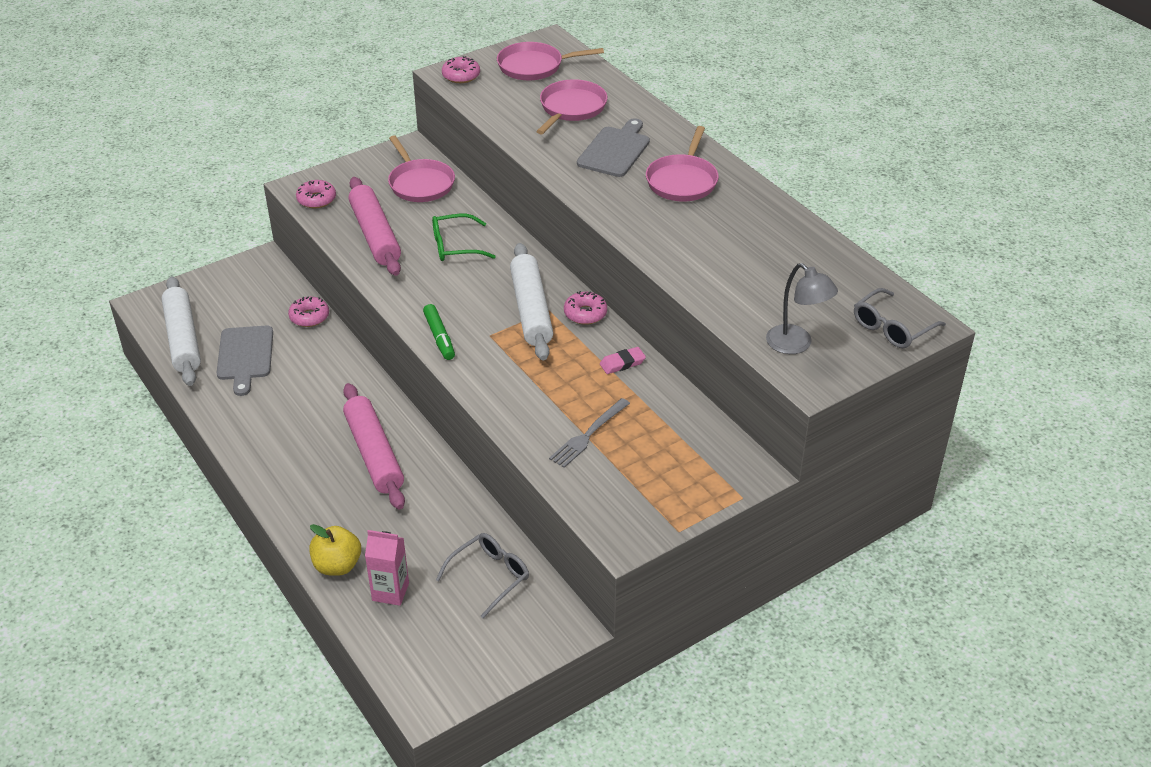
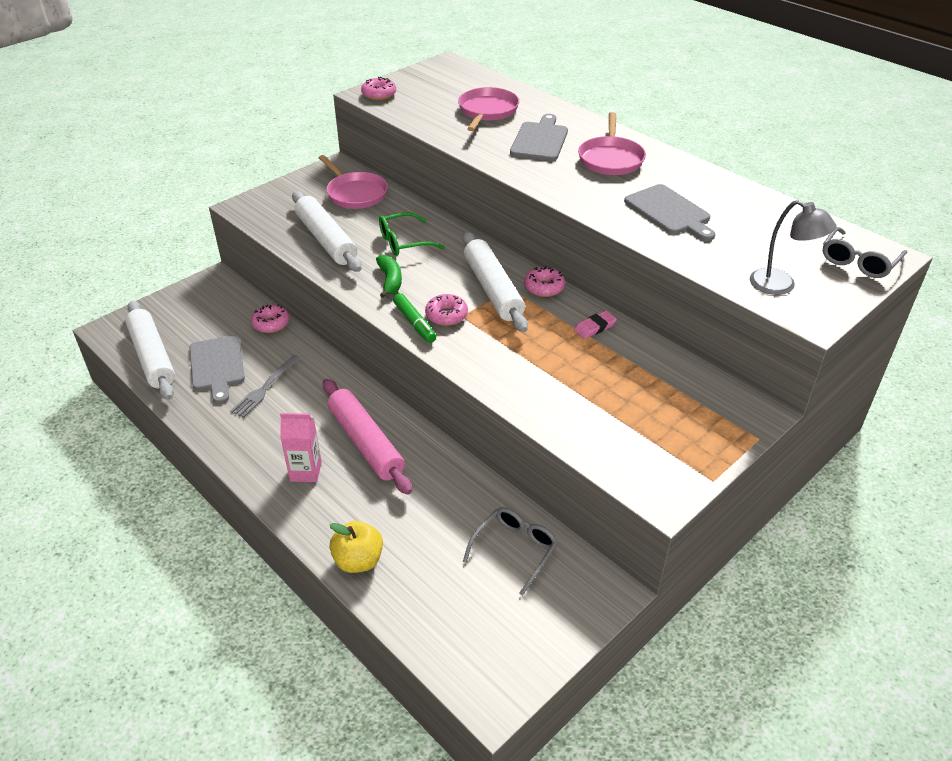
camera: 10 degrees left, 0 degrees up
(316, 199) = (262, 215): pink donut -> pink donut (446, 315)
(375, 235) = (326, 240): pink rolling pin -> white rolling pin
(390, 592) = (420, 580): pink carton -> pink carton (306, 471)
(428, 288) = (390, 281): none -> green banana
(534, 66) = (441, 82): pink pan -> none
(588, 435) = (588, 397): grey fork -> grey fork (265, 388)
(718, 250) = (669, 212): none -> grey cutting board

